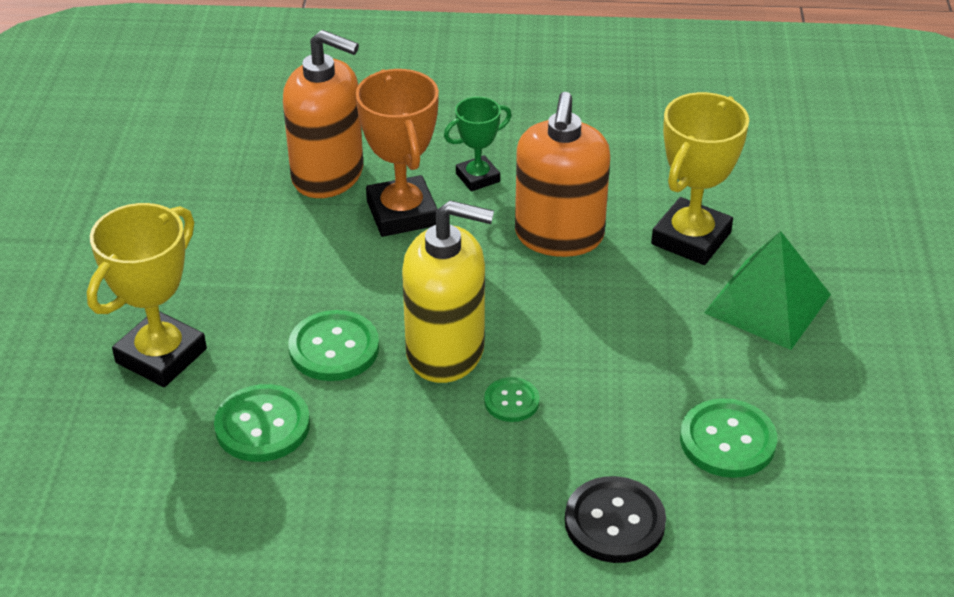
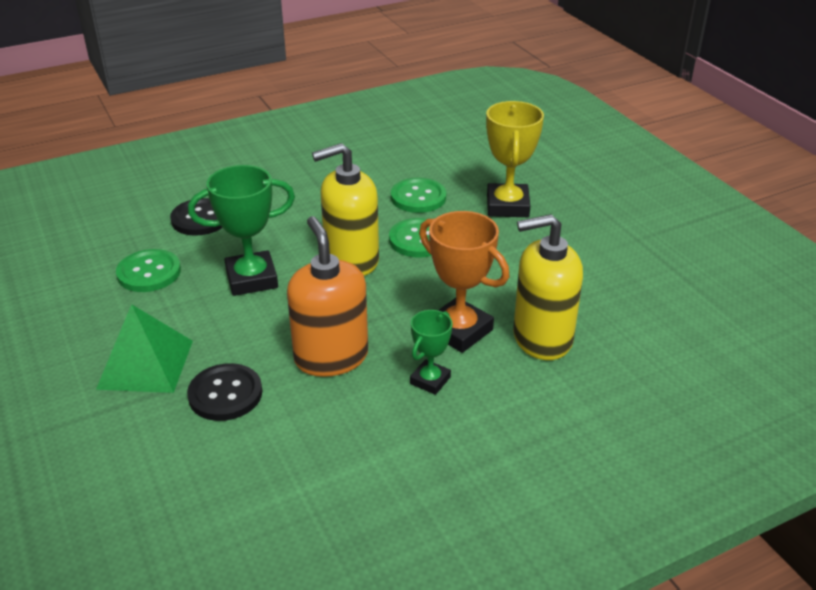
camera: 150 degrees right, 5 degrees down
(328, 175) = (541, 338): orange soap dispenser -> yellow soap dispenser
(511, 401) = (292, 250): green button -> none
(592, 373) = (252, 279): none -> green trophy
(691, 238) = (225, 394): yellow trophy -> black button

